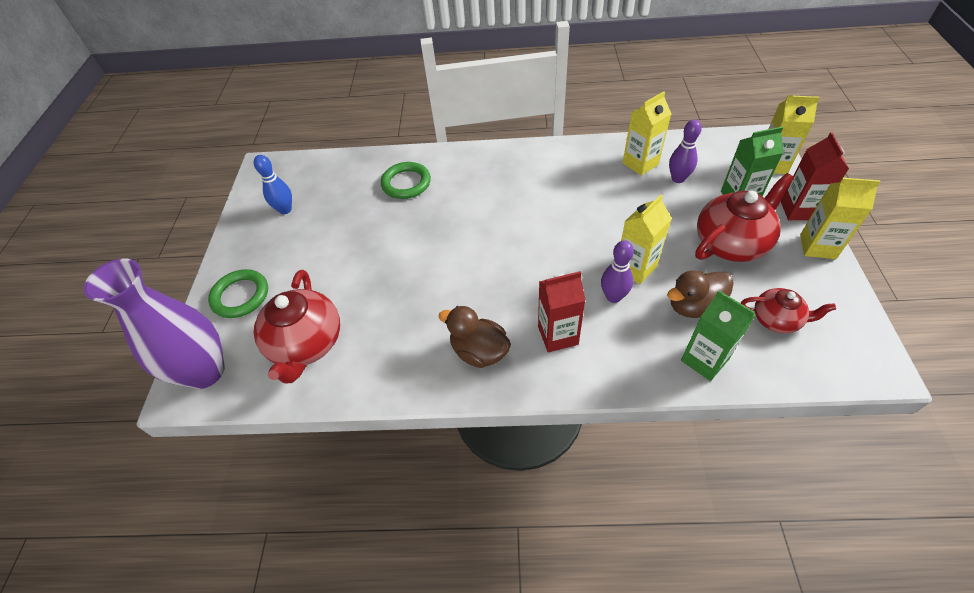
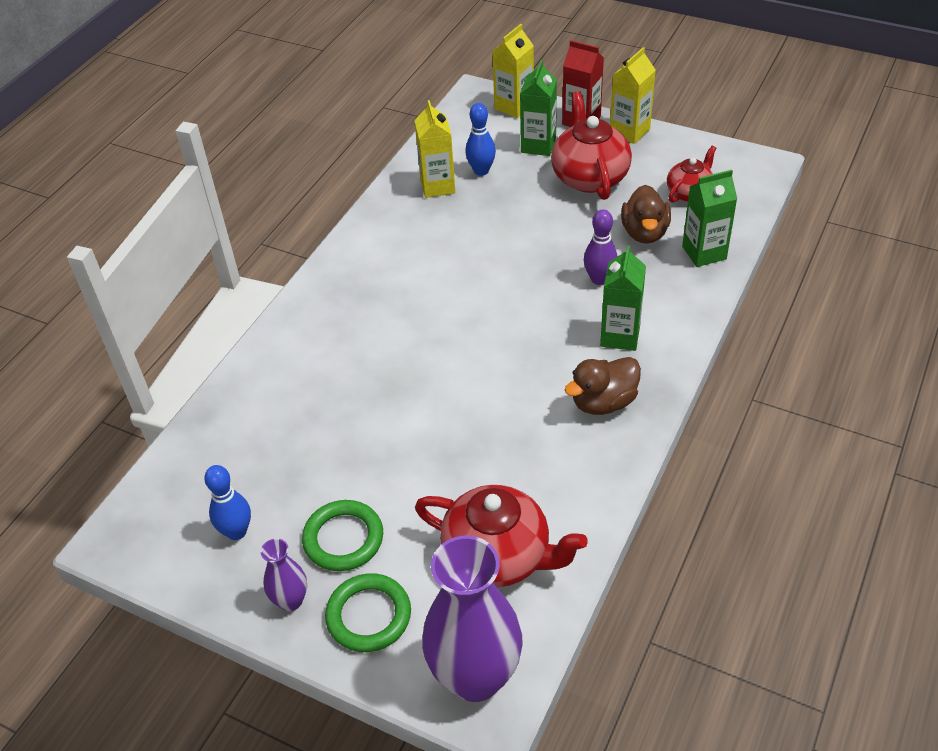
camera: 65 degrees left, 5 degrees down
(243, 255) = (291, 600): none -> purple vase
(406, 183) = (297, 387): green ring -> green ring (343, 539)
(558, 335) = (620, 336): red carton -> green carton
(635, 268) = (575, 249): yellow carton -> none
(678, 179) = (481, 171): purple bowling pin -> blue bowling pin

